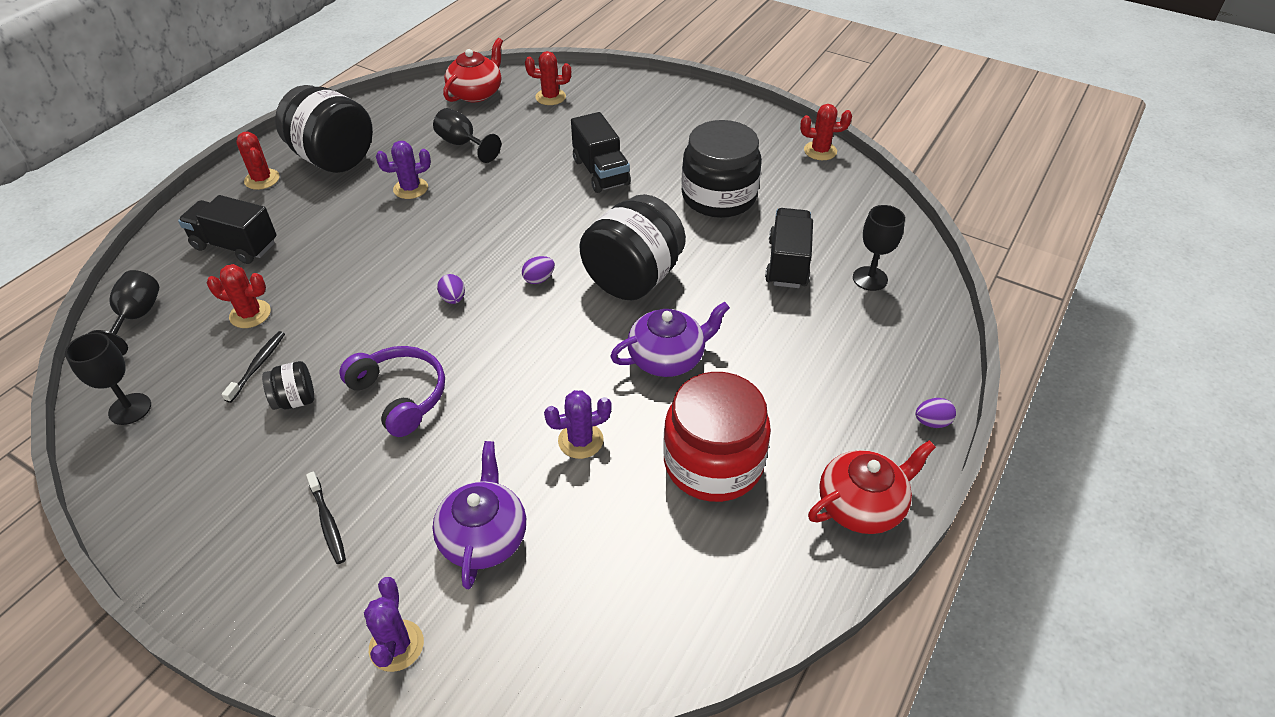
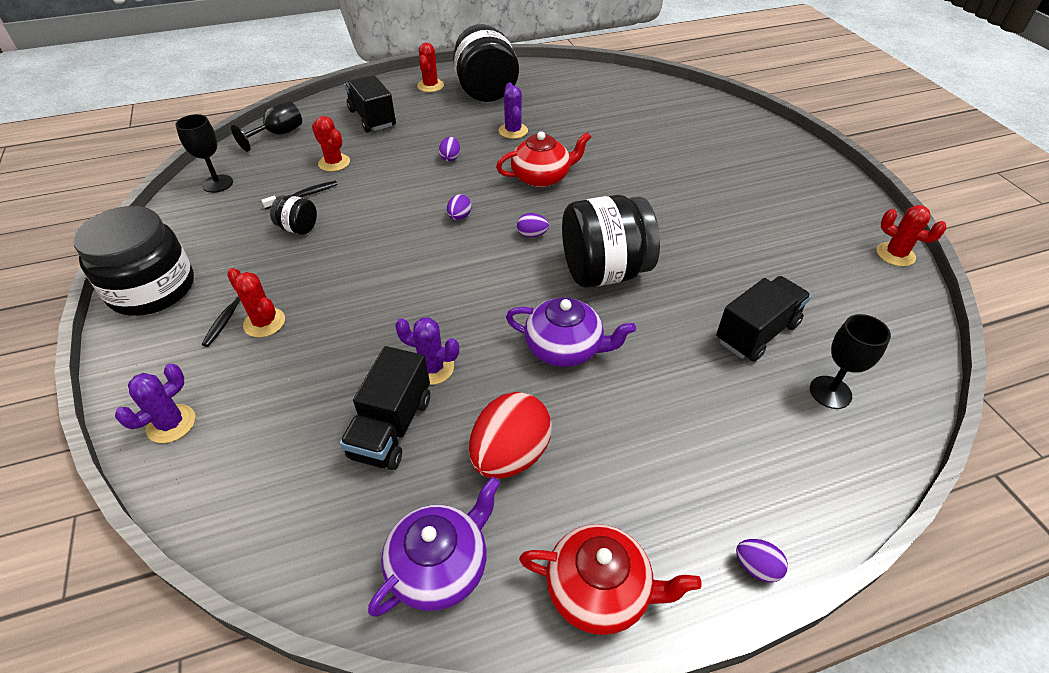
camera: 40 degrees right, 0 degrees up
(376, 246) = (450, 158): none -> purple egg
(400, 395) = (356, 262): purple headphones -> none
(410, 188) = (513, 131): purple cactus -> purple cactus turned 60 degrees clockwise
(463, 144) = (581, 117): black goblet -> none
(476, 93) = (629, 87): red teapot -> red teapot (542, 177)
(484, 536) = (297, 390): purple teapot -> purple teapot (440, 566)
(550, 97) = (683, 111): red cactus -> red cactus (264, 323)
(601, 172) = (665, 181): black truck -> black truck (392, 427)
(713, 463) = (510, 455): red jar -> red egg
(719, 196) = (748, 246): black jar -> black jar (152, 289)

